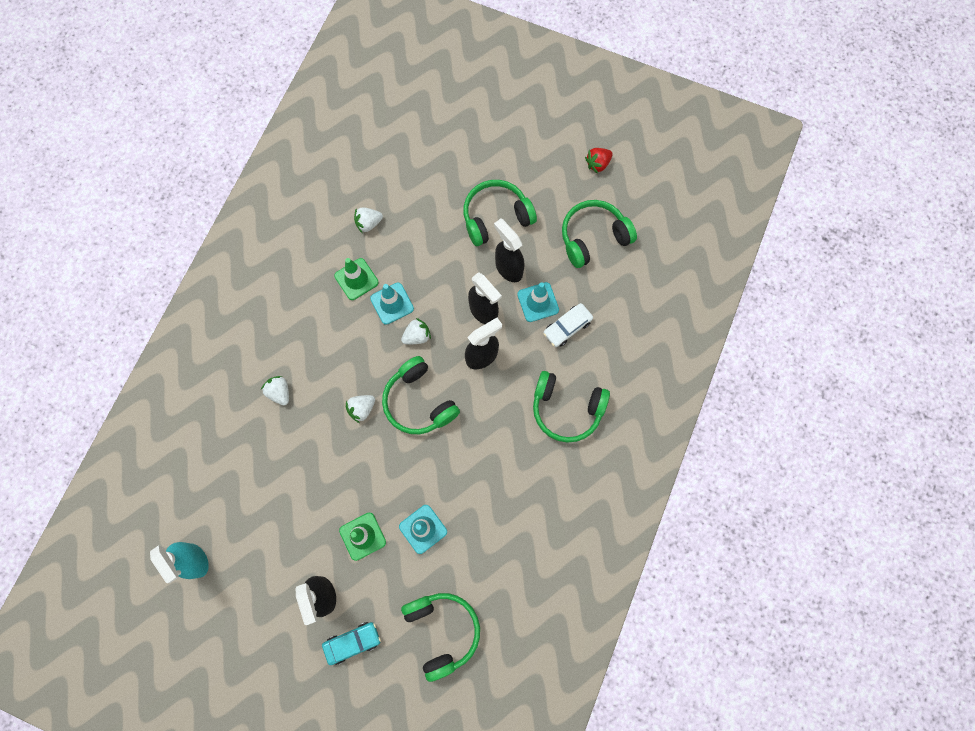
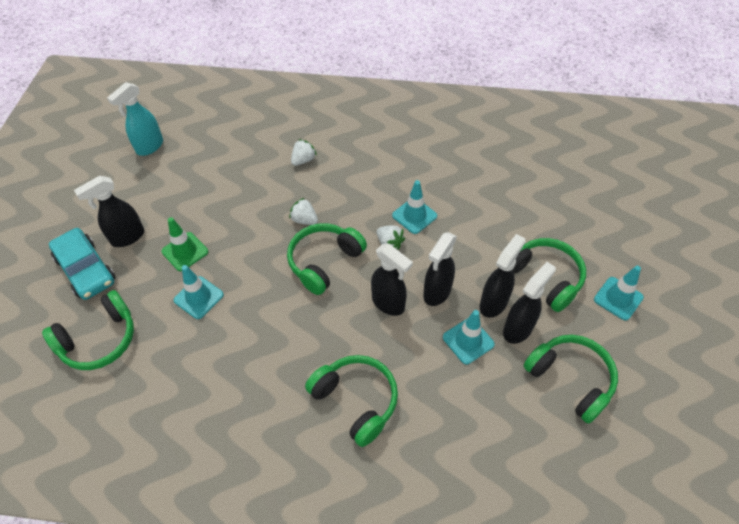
camera: 75 degrees right, 20 degrees down
(352, 642) = (86, 269): turquoise car -> turquoise car, size x1.57
(356, 279) = (427, 184): green traffic cone -> none
(368, 223) = (485, 178): white strawberry -> none
(533, 169) = (618, 298): none -> turquoise traffic cone
(538, 258) = (518, 329): none -> black spray bottle
(566, 409) = (356, 401): green headphones -> green headphones turned 135 degrees clockwise
(567, 327) = (451, 378): white car -> none
(597, 164) = (663, 362): red strawberry -> none

